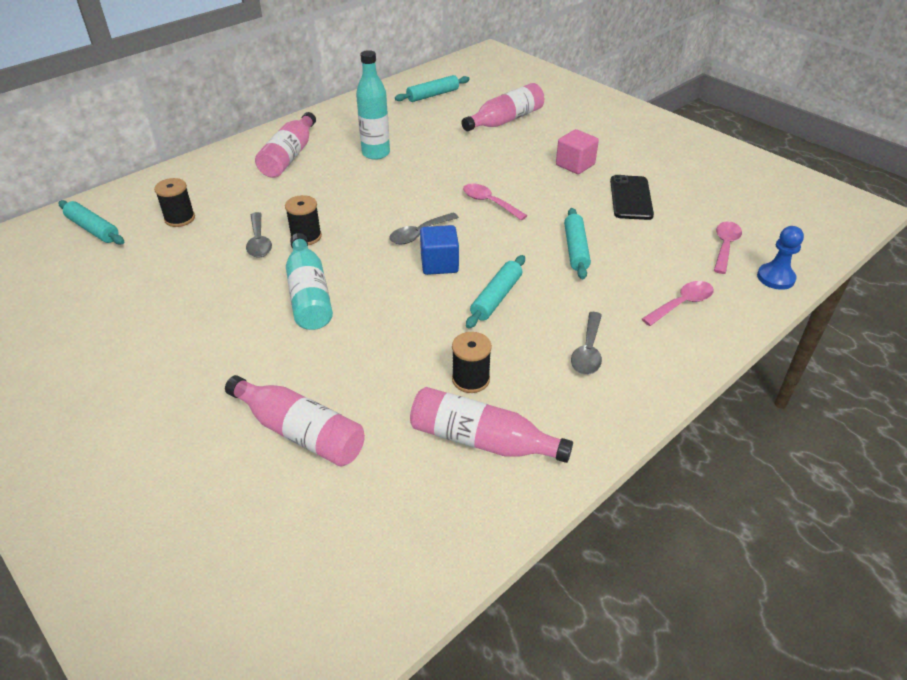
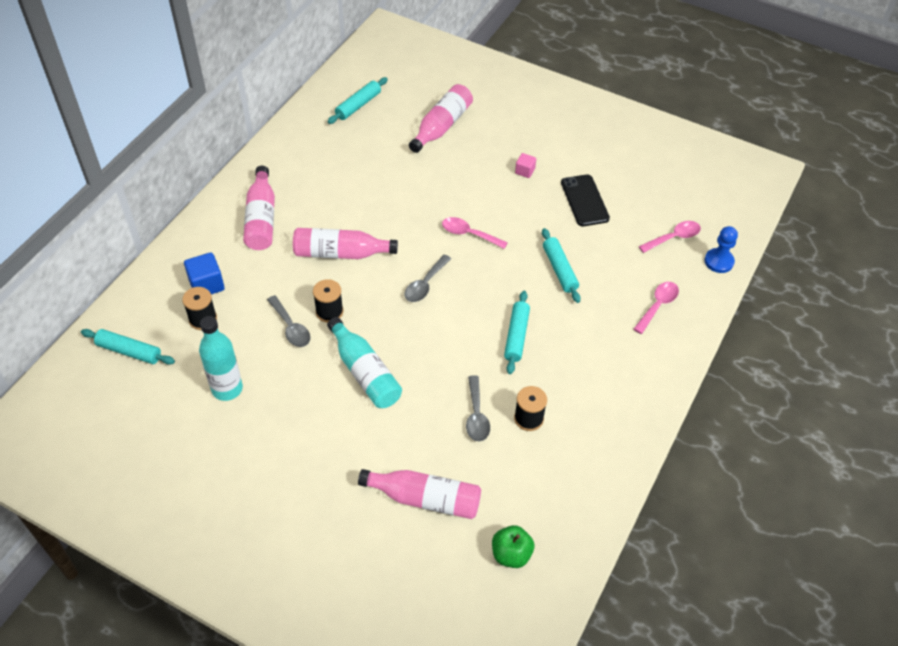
camera: 20 degrees left, 10 degrees up
(371, 524) = (511, 554): none -> green apple
(376, 153) = (341, 197): turquoise bottle -> turquoise bottle (227, 389)
(439, 264) = (456, 313): blue cube -> blue cube (206, 285)
(482, 440) = (558, 467): pink bottle -> pink bottle (341, 253)
(575, 165) = (525, 171): pink cube -> pink cube, size x0.60
(588, 351) = (604, 369): grey spoon -> grey spoon (476, 415)
(725, 246) = (673, 238): pink spoon -> pink spoon turned 60 degrees clockwise

